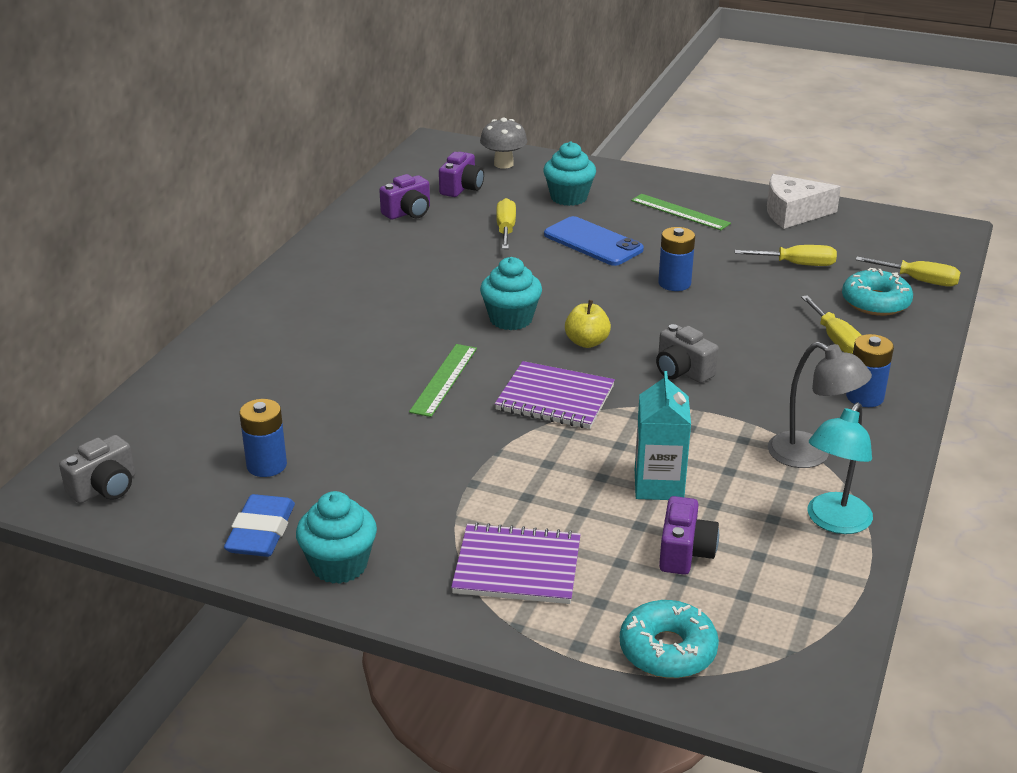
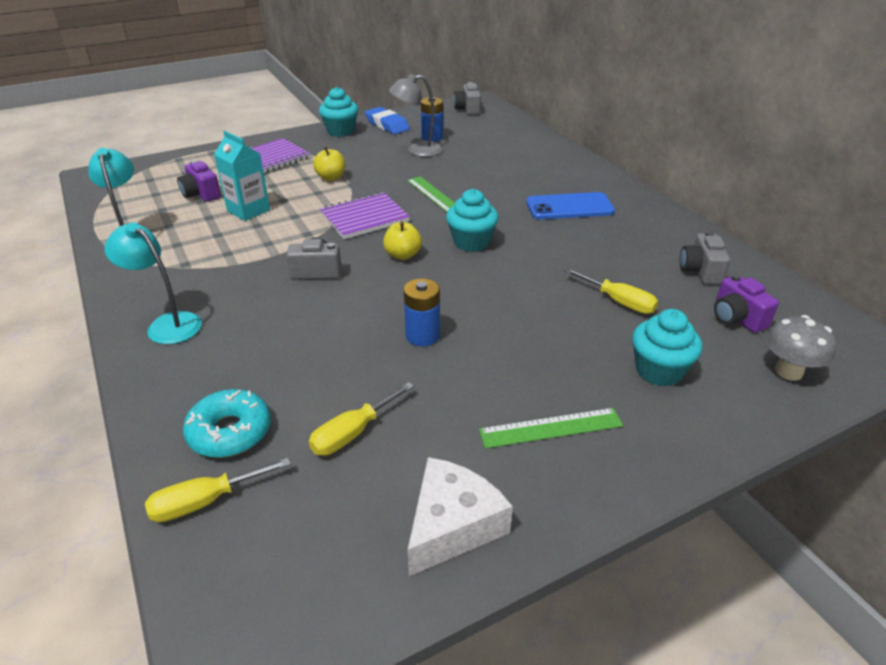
camera: 130 degrees right, 5 degrees up
(408, 212) = (700, 271): purple camera -> grey camera
(499, 477) = (331, 177): none -> yellow apple
(593, 242) = (545, 334): blue phone -> blue phone (569, 207)
(667, 650) = (172, 166): turquoise donut -> none
(810, 455) = (175, 265): grey lamp -> grey lamp (417, 150)
(836, 339) = (232, 362): yellow screwdriver -> none
(864, 397) = (167, 324): blue battery -> turquoise lamp

